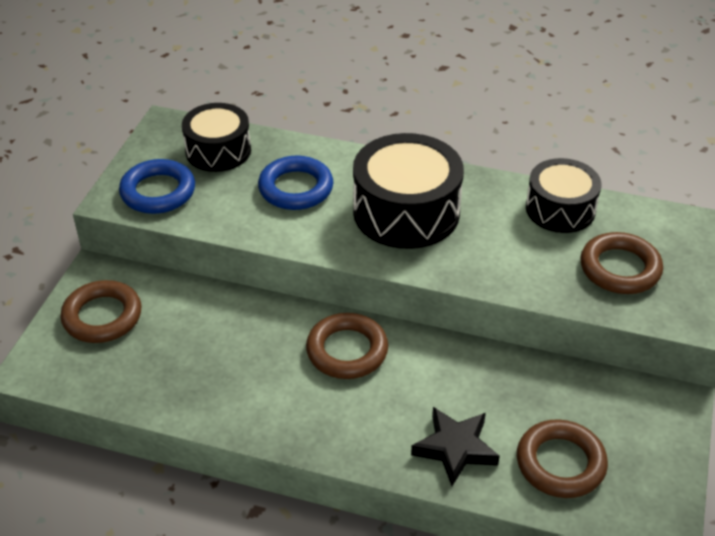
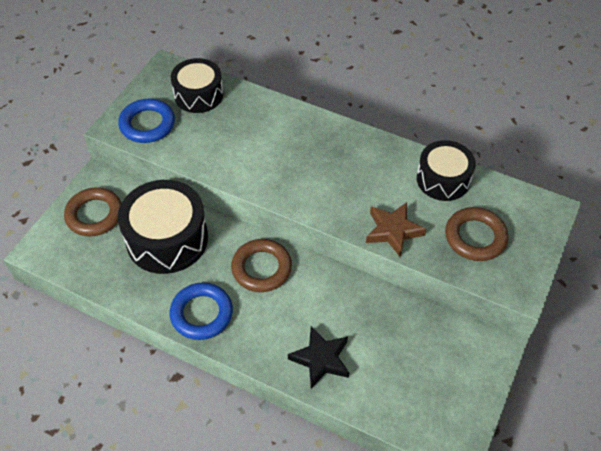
camera: 10 degrees right, 10 degrees up
(296, 188) = (248, 134): blue ring -> blue ring (201, 314)
(406, 211) = (325, 165): black drum -> black drum (167, 239)
(514, 275) = (393, 231): none -> brown star
(560, 463) = (395, 383): brown ring -> none

